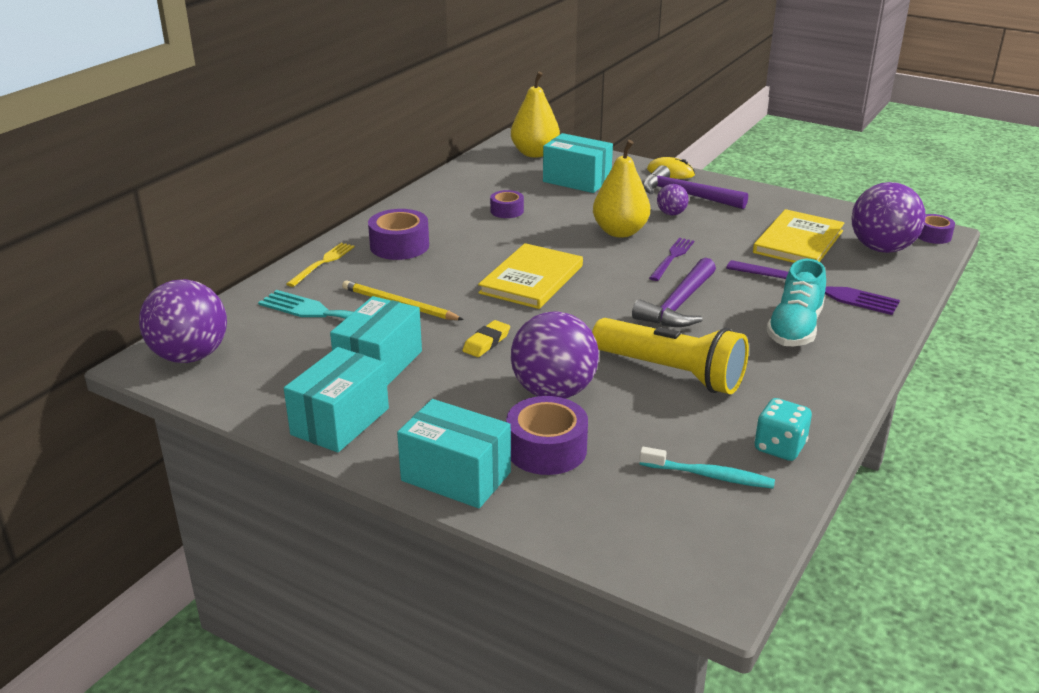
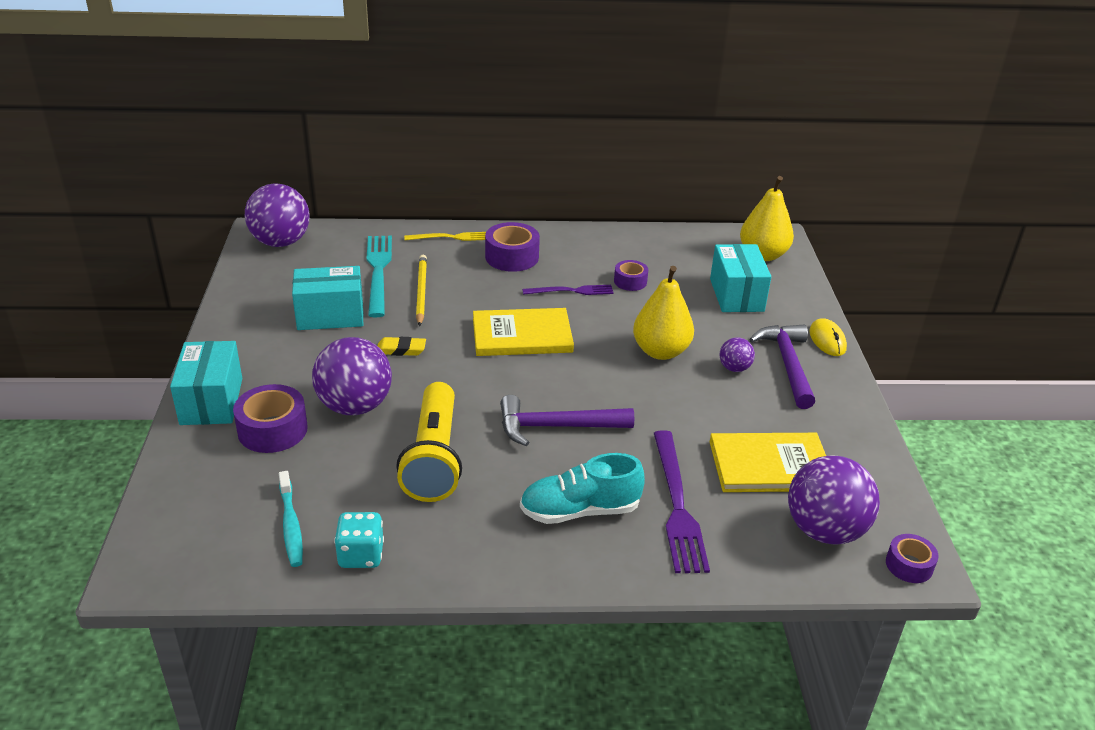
camera: 55 degrees right, 5 degrees up
(340, 421) = (246, 329): turquoise box -> none
(672, 258) = (643, 396): purple fork -> purple fork (571, 291)

